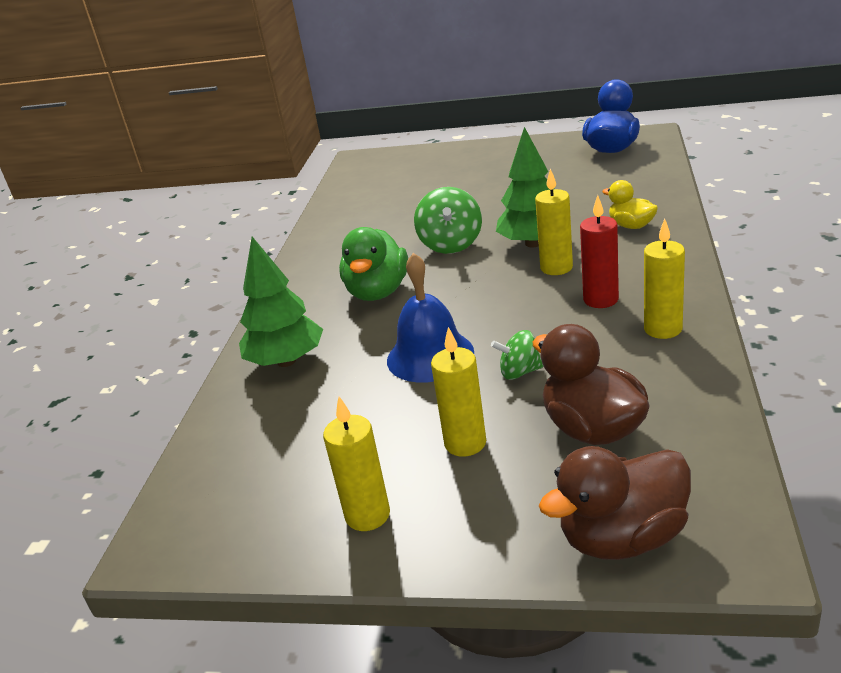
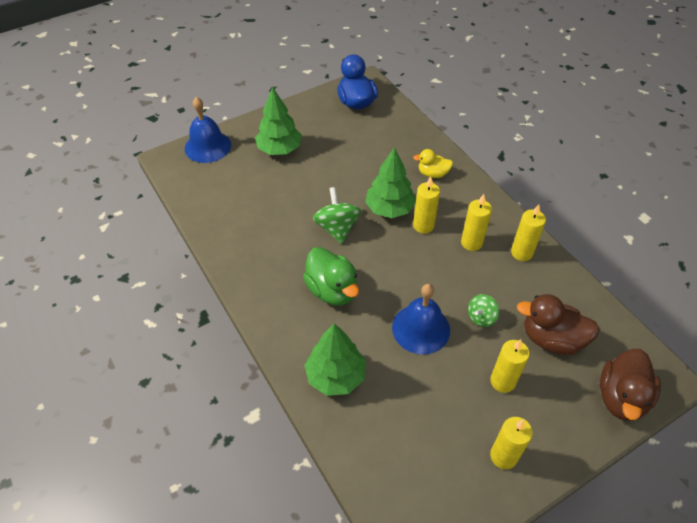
camera: 45 degrees left, 20 degrees up
(405, 156) = (207, 146): none -> blue bell
(451, 244) = (337, 228): green spinning top -> green spinning top turned 150 degrees counterclockwise
(473, 171) = (279, 149): none -> green tree
(600, 299) = (471, 243): red candle -> yellow candle

